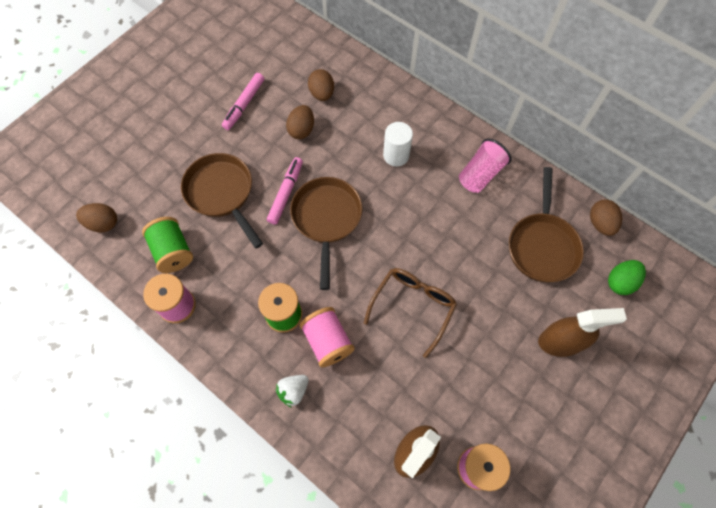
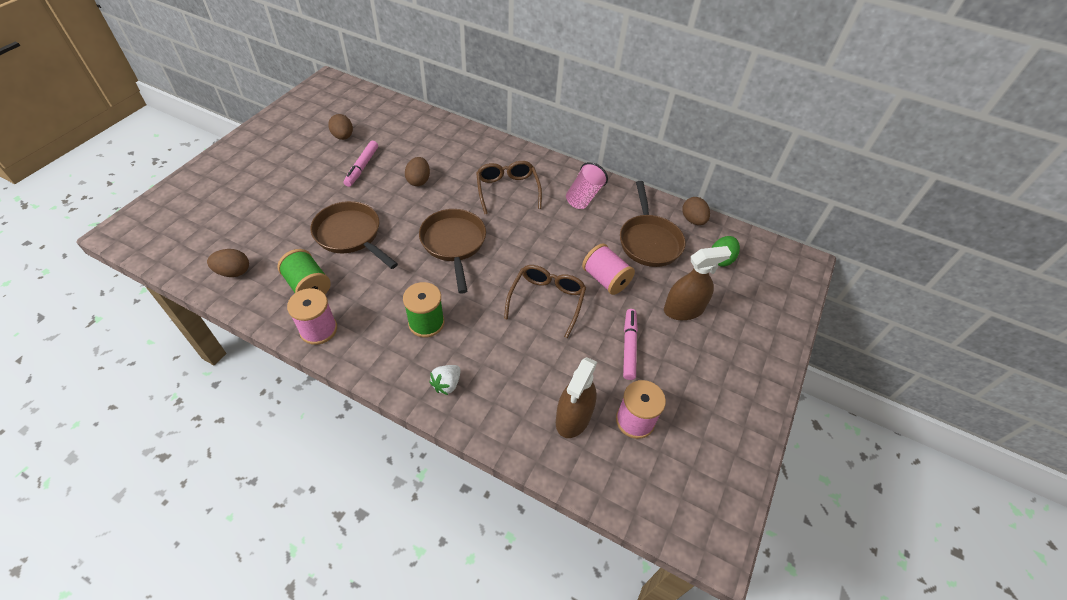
camera: 15 degrees left, 15 degrees down
(286, 193) = (412, 228): pink marker -> pink marker (629, 347)
(322, 94) = (432, 153): brown egg -> brown egg (343, 137)
(327, 341) = (472, 338): pink spool -> pink spool (605, 279)
(396, 155) = (507, 190): white cylinder -> brown glasses

